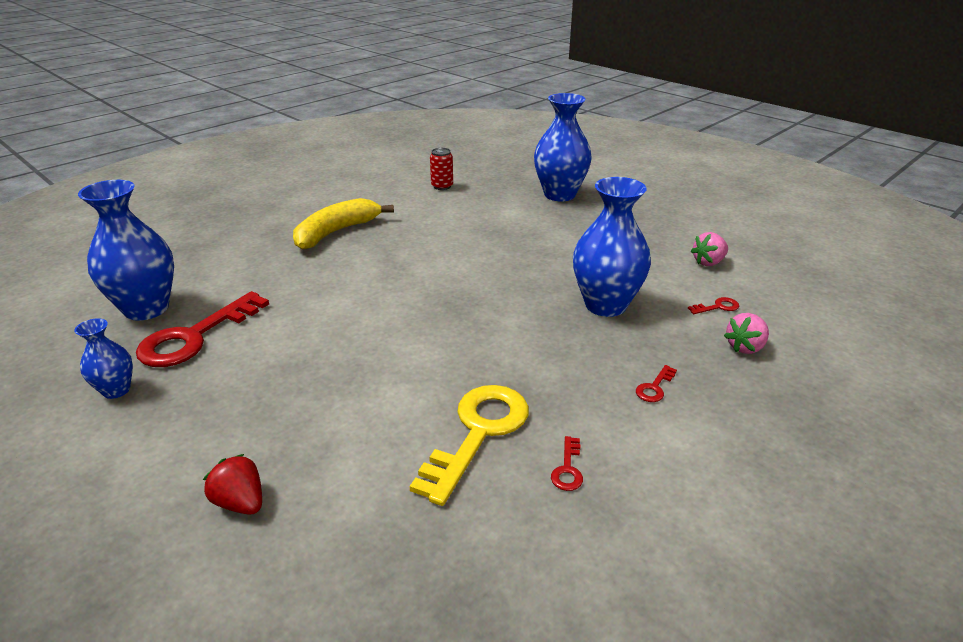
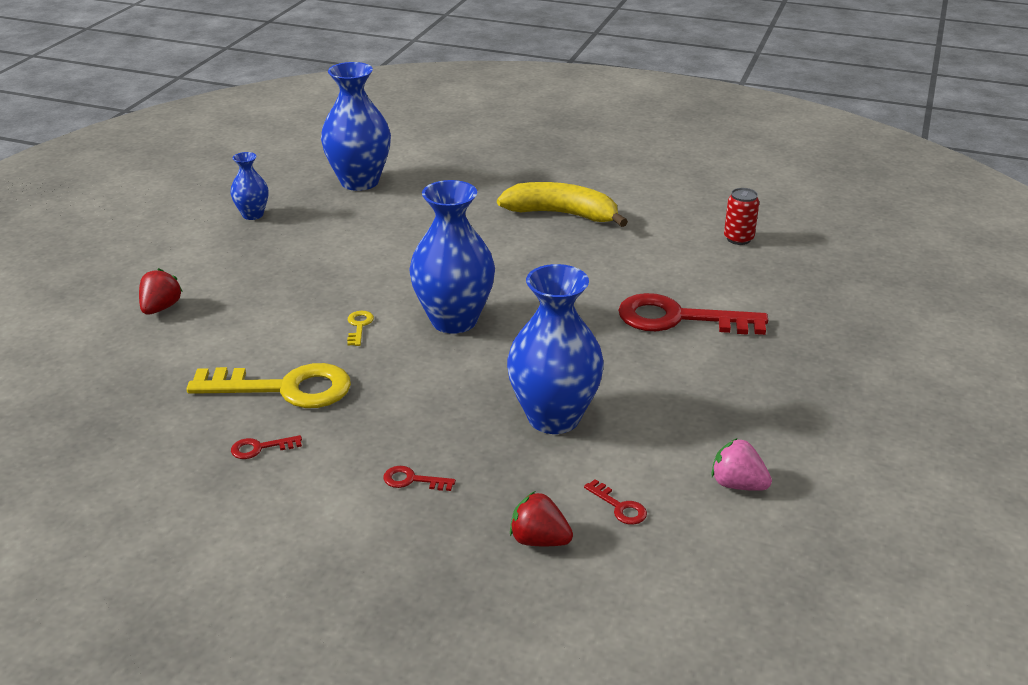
camera: 65 degrees right, 0 degrees up
(195, 336) = (336, 216): red key -> red key (679, 319)
(409, 366) = (359, 326): none -> yellow key
(559, 195) = (814, 325): blue vase -> blue vase (454, 320)
(745, 347) = (539, 540): pink strawberry -> red strawberry

